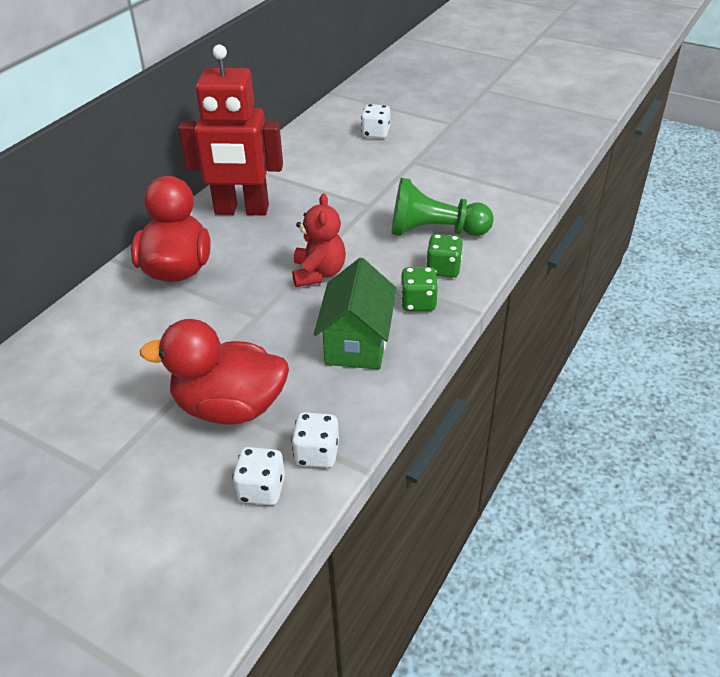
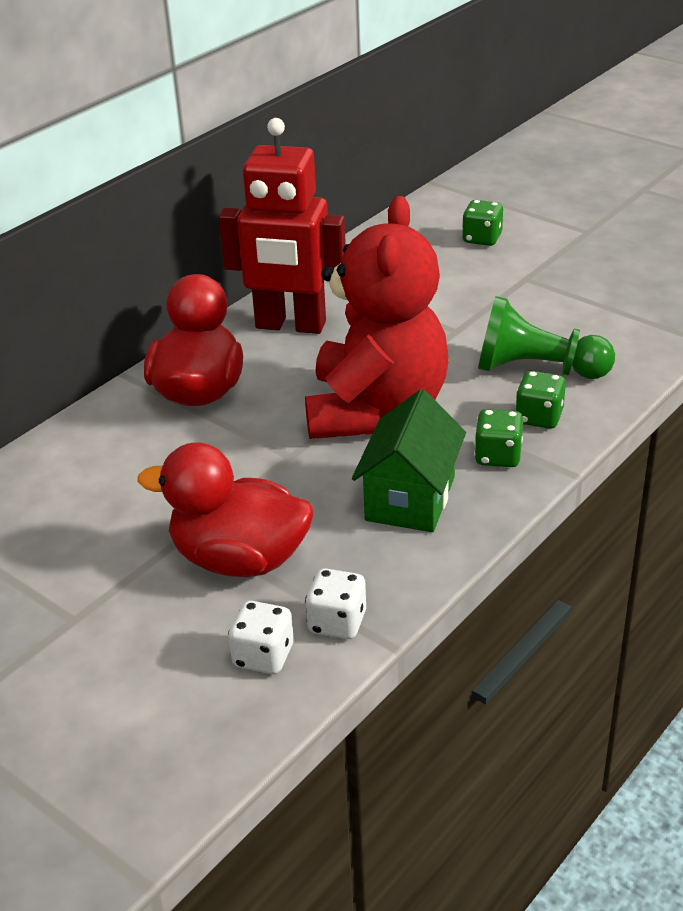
camera: 10 degrees right, 5 degrees down
(318, 273) = (376, 410): red teddy bear -> red teddy bear, size x2.01
(375, 133) = (482, 239): white dice -> green dice

